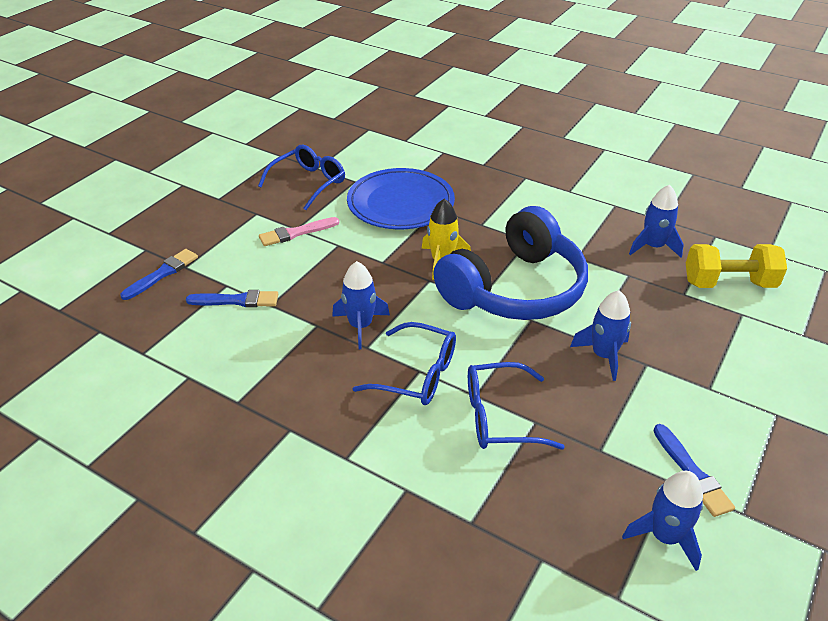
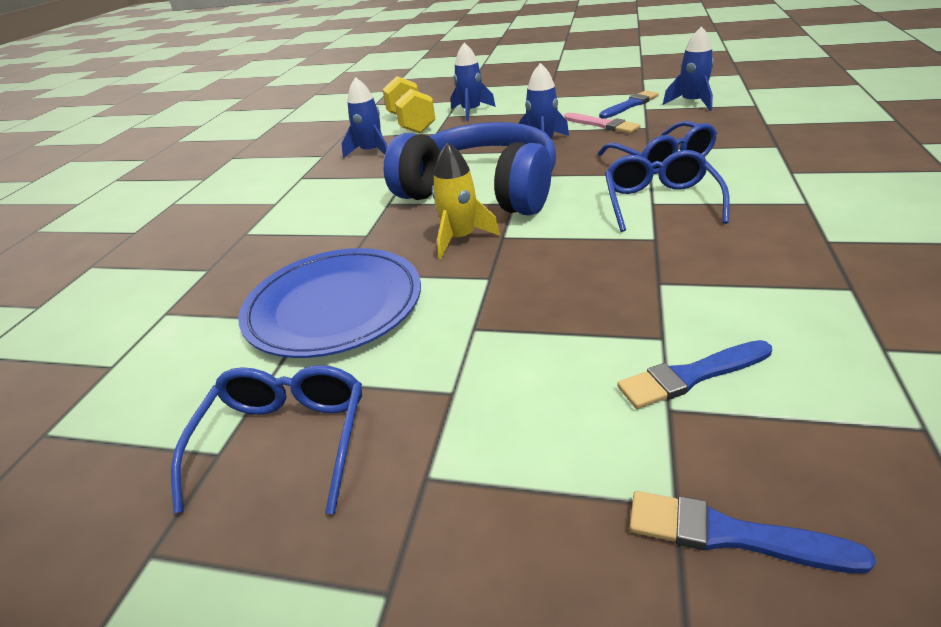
camera: 105 degrees left, 5 degrees down
(237, 300) = (691, 376): blue brush -> blue brush turned 90 degrees counterclockwise
(296, 233) = (466, 386): pink brush -> pink brush (602, 125)
(308, 183) = (285, 441): blue glasses -> blue glasses turned 75 degrees clockwise
(360, 326) = (626, 253): blue rocket -> blue rocket (471, 112)

